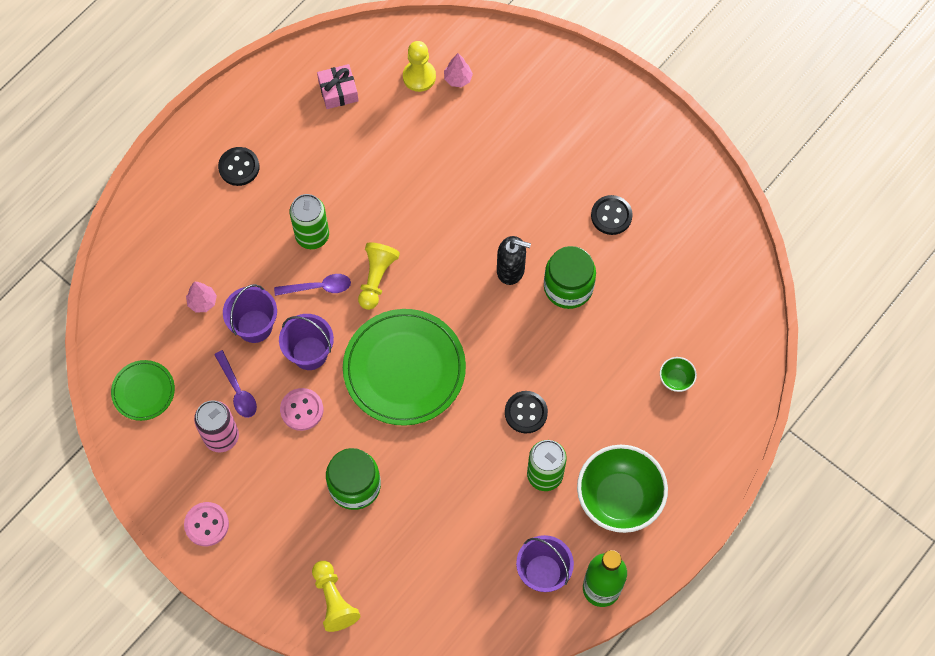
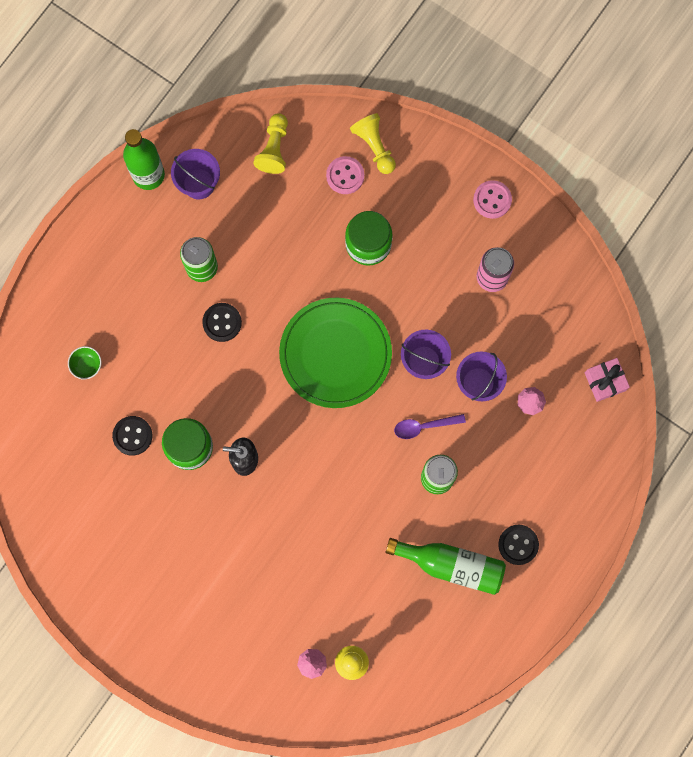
camera: 175 degrees right, 10 degrees up
(143, 391) = (569, 313): green plate -> none
(237, 390) = (484, 321): purple spoon -> none
(302, 410) = (423, 308): pink button -> pink button (345, 176)
(309, 154) = (451, 565): none -> green bottle
(338, 91) = (431, 638): pink gift -> pink gift (605, 381)
(376, 278) = (370, 440): yellow pawn -> yellow pawn (274, 149)
(611, 216) = (151, 524): black button -> black button (132, 436)
(619, 498) = (136, 253): green bowl -> none

